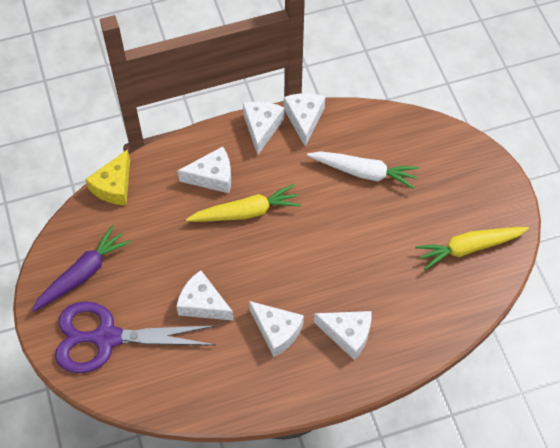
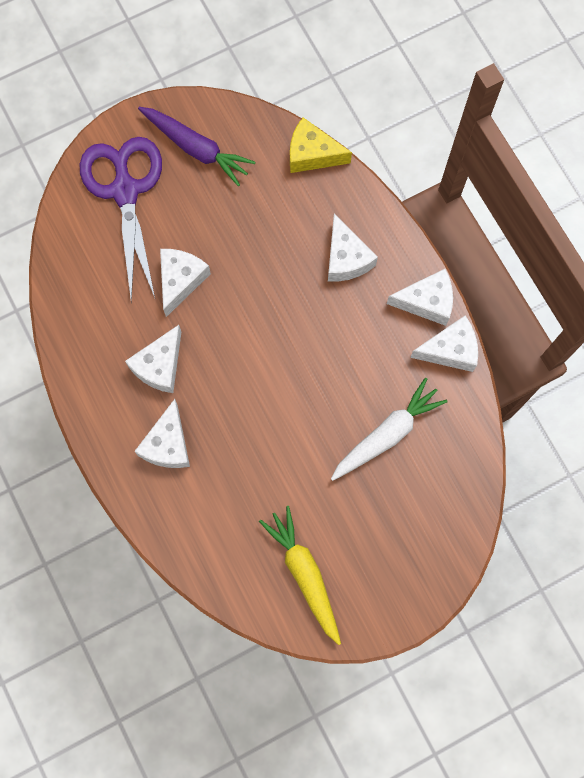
camera: 80 degrees right, 15 degrees up
(246, 212) = (305, 305): yellow carrot -> none
(364, 172) = (387, 434): white carrot -> white carrot turned 135 degrees counterclockwise

